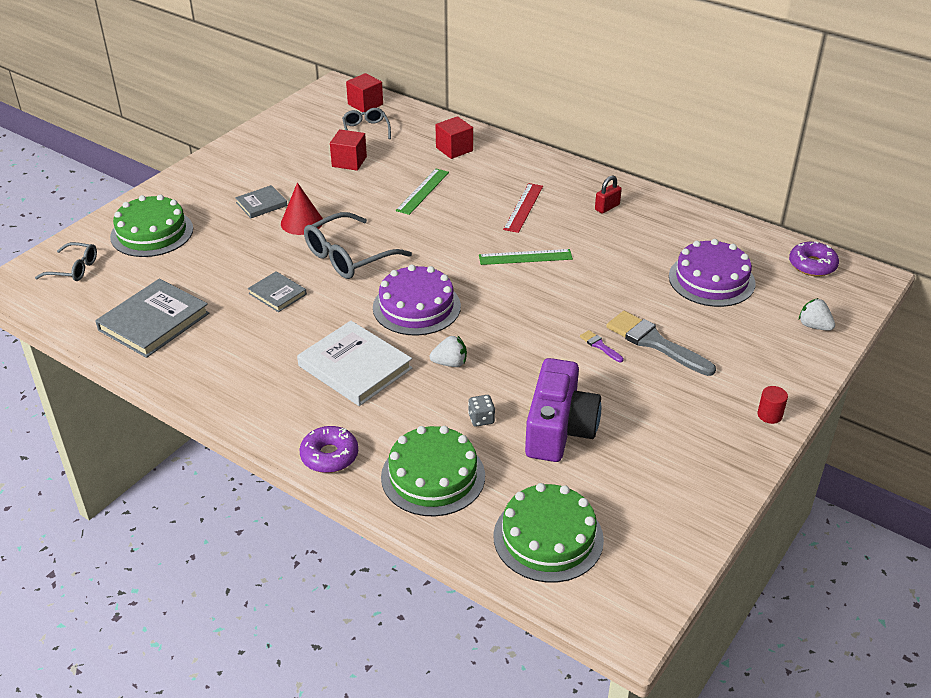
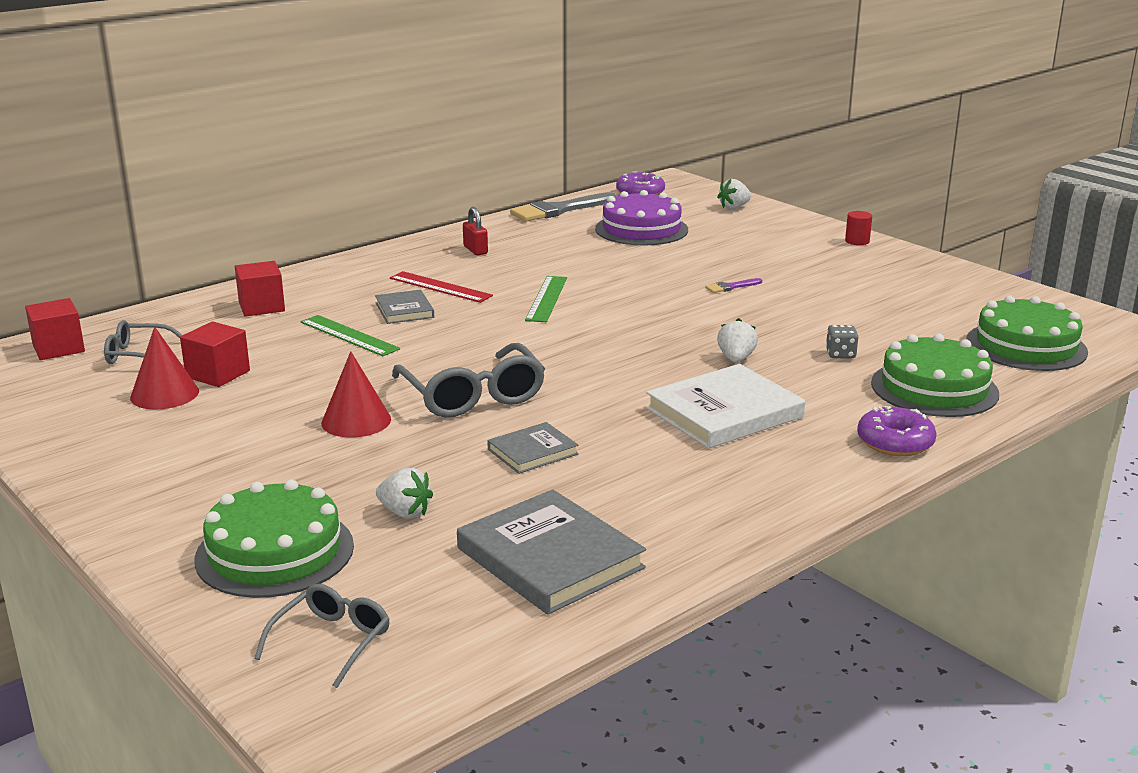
camera: 75 degrees left, 15 degrees down
(197, 263) = (405, 512): none -> white strawberry
(261, 204) = (274, 448): grey book -> grey book (404, 310)
(318, 153) = (164, 394): none -> red cone
(416, 307) = (614, 365): purple cake -> none
(559, 429) = (863, 321): purple camera -> none
(655, 343) = (735, 265): grey brush -> grey brush (559, 210)

